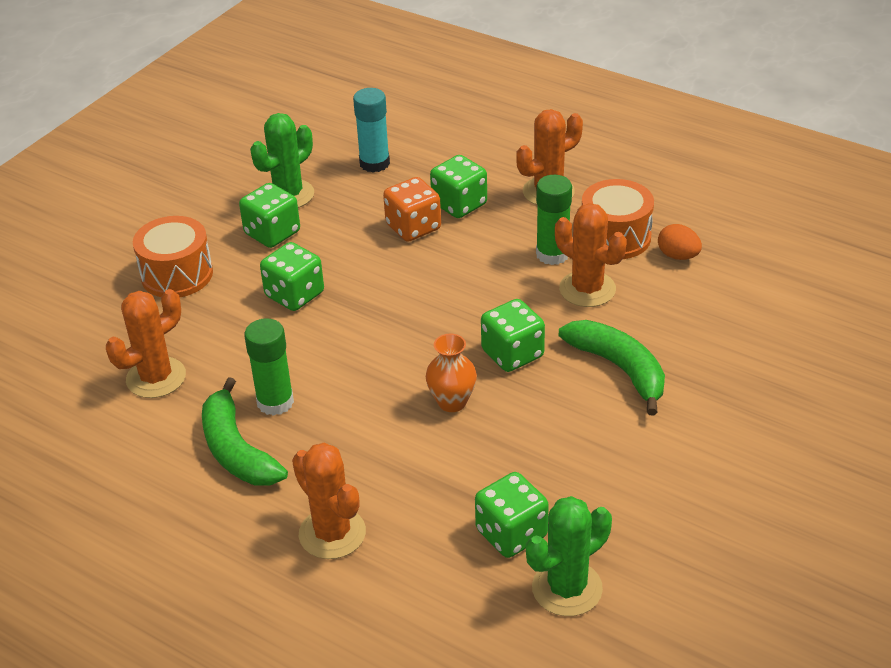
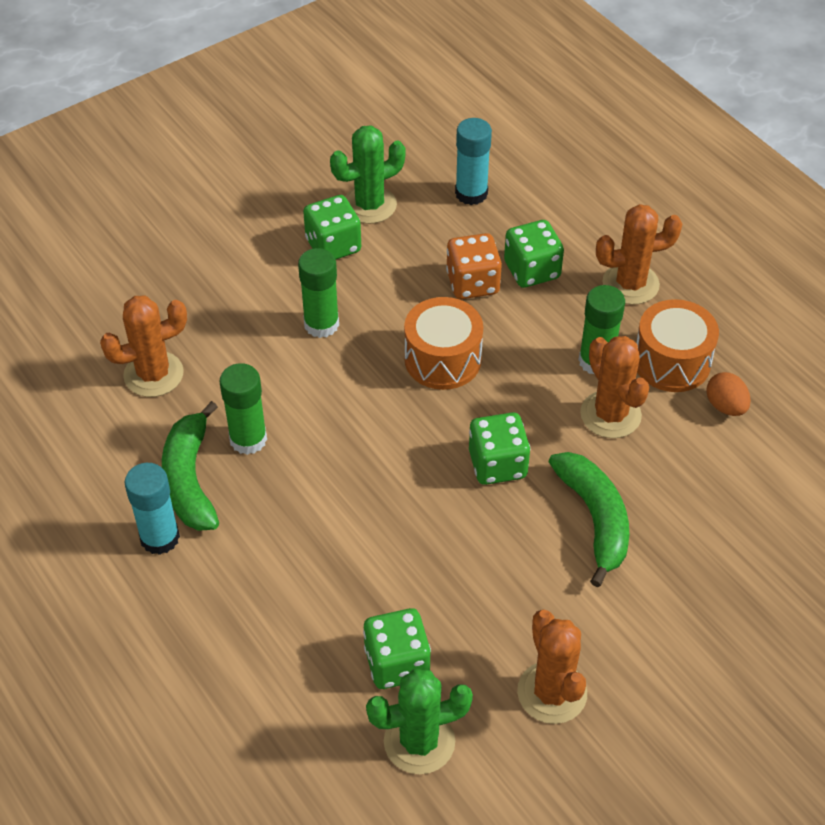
camera: 20 degrees right, 10 degrees up
(177, 274) = (223, 264): orange drum -> orange drum (443, 359)
(233, 506) = (160, 538): none -> turquoise glue stick
(294, 295) = (321, 324): green dice -> green glue stick
(332, 533) = (234, 600): orange cactus -> orange cactus (552, 693)
(452, 402) = (412, 498): orange vase -> none

